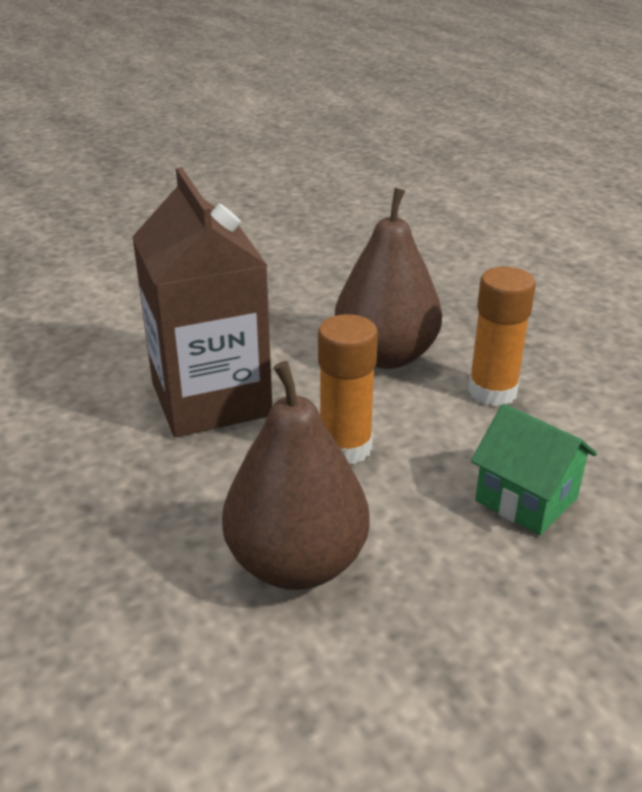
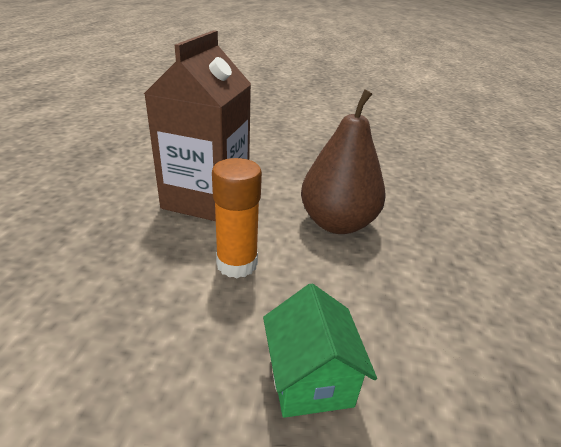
camera: 35 degrees right, 0 degrees up
(297, 563) = (108, 317): brown pear -> none
(492, 392) = (383, 282): orange glue stick -> none

